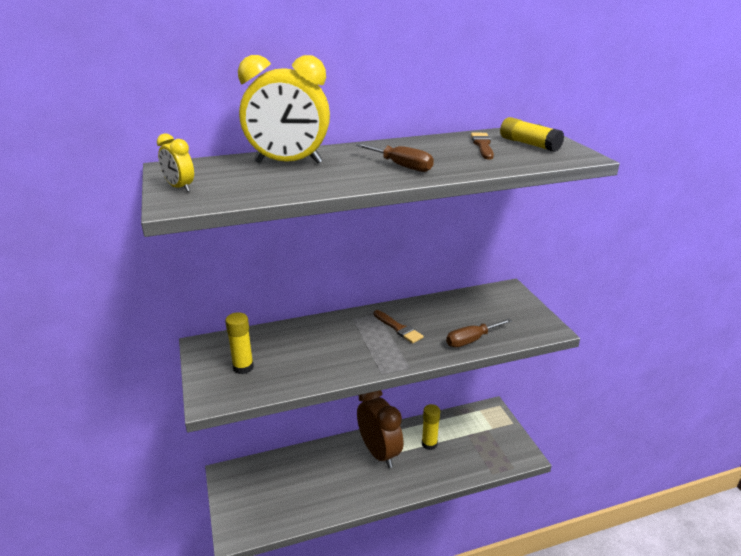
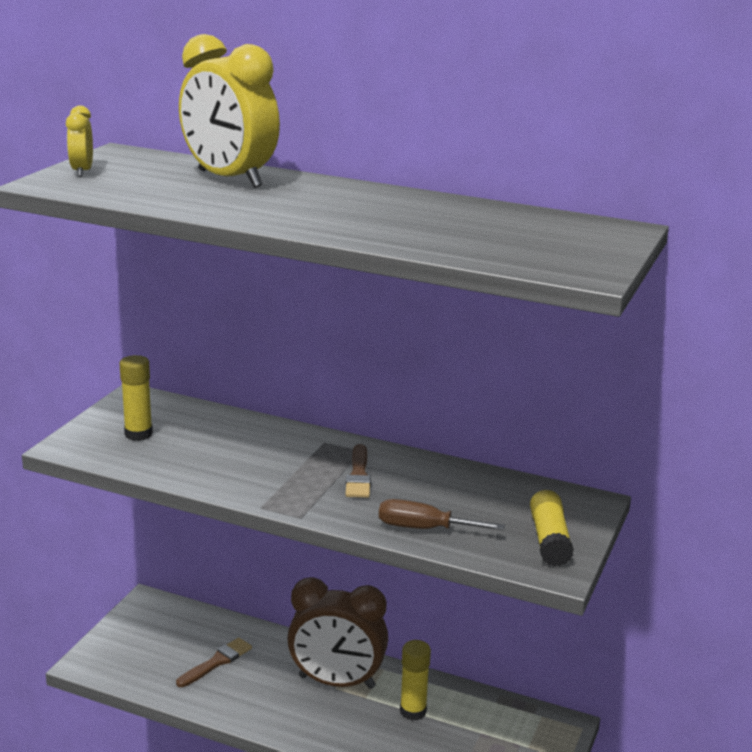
camera: 40 degrees right, 5 degrees down
(379, 452) = (337, 682): brown clock -> brown clock turned 90 degrees clockwise
(401, 166) = (331, 216): brown screwdriver -> none
(482, 145) = (494, 225): brown brush -> brown brush (217, 662)
(529, 144) = (561, 241): yellow glue stick -> yellow glue stick (549, 540)

